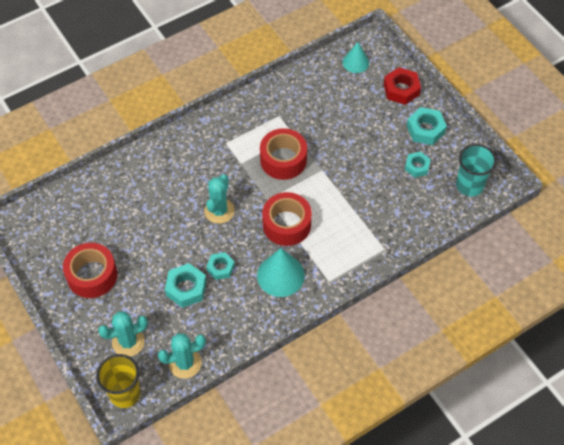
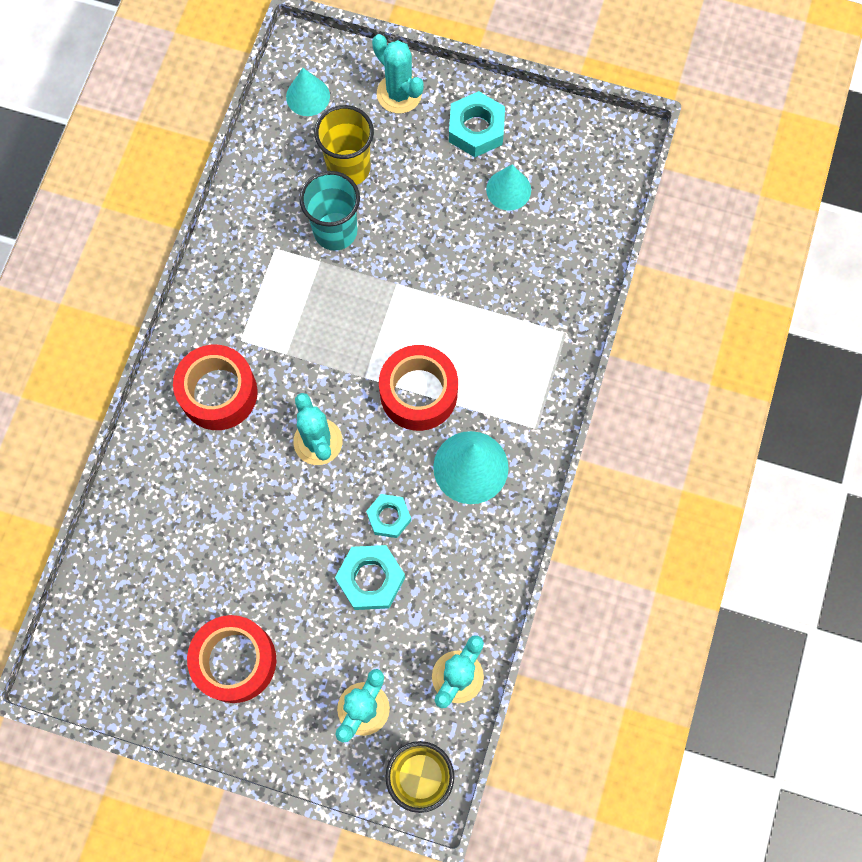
camera: 40 degrees left, 15 degrees up
(283, 160) = (336, 307): red tape -> red tape (218, 393)
(346, 105) = (348, 168): none -> yellow cup
(401, 89) = (399, 94): red nut -> turquoise cactus
(417, 166) = (508, 189): turquoise nut -> turquoise cone
(469, 185) = (591, 168): turquoise cup -> turquoise cup (335, 231)

